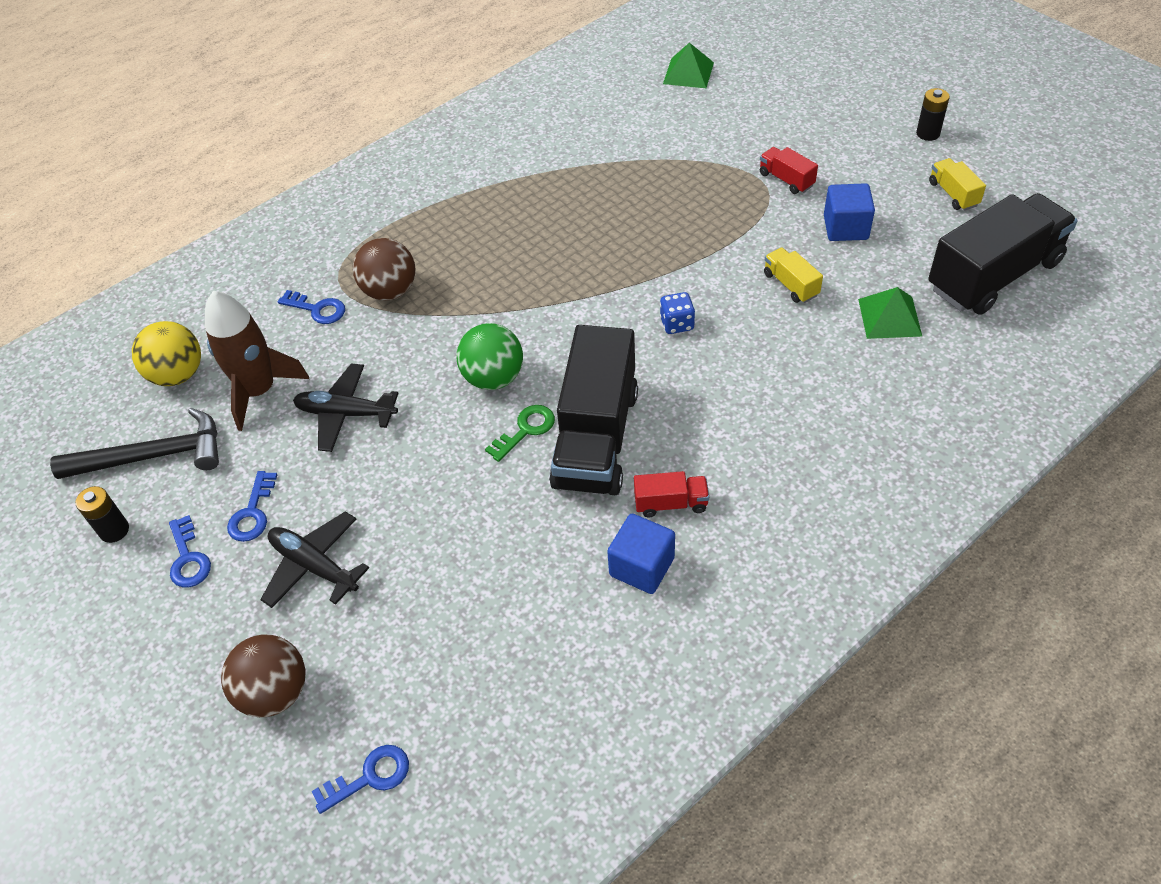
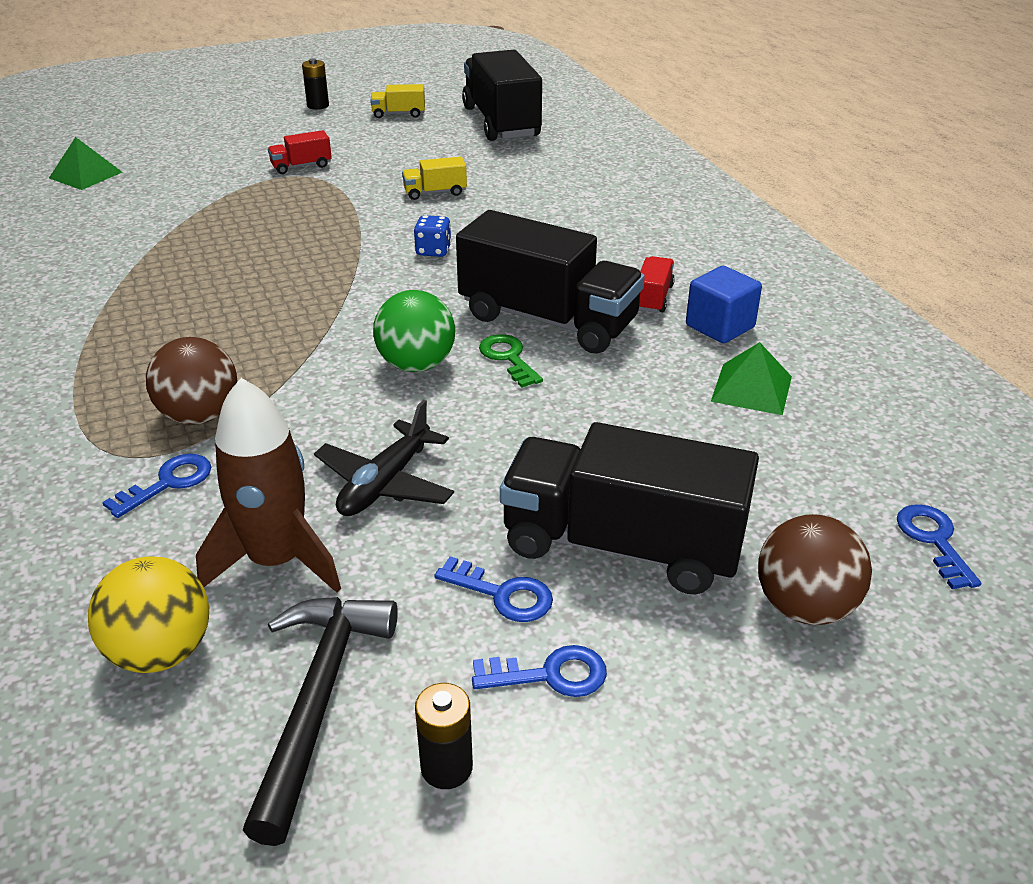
camera: 75 degrees left, 15 degrees down
(314, 566) = (621, 546): black plane -> black truck
(845, 228) = (391, 157): blue cube -> none
(889, 317) = (510, 165): green pyramid -> green pyramid (751, 388)

